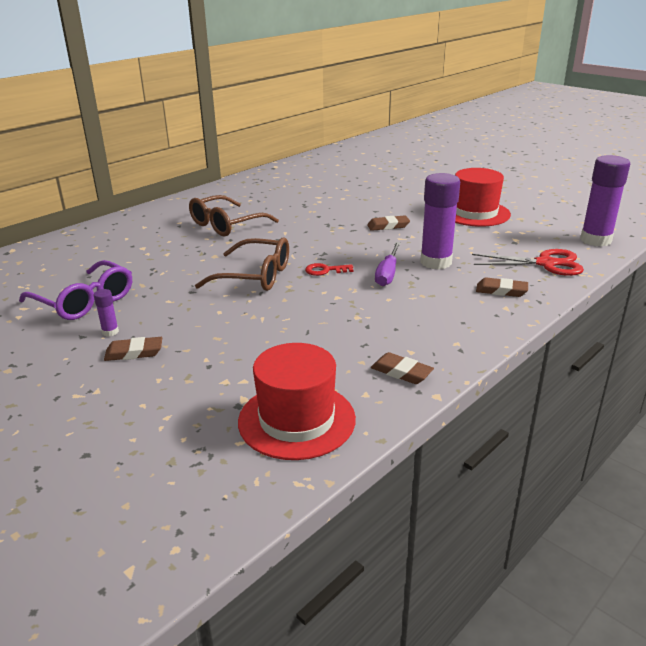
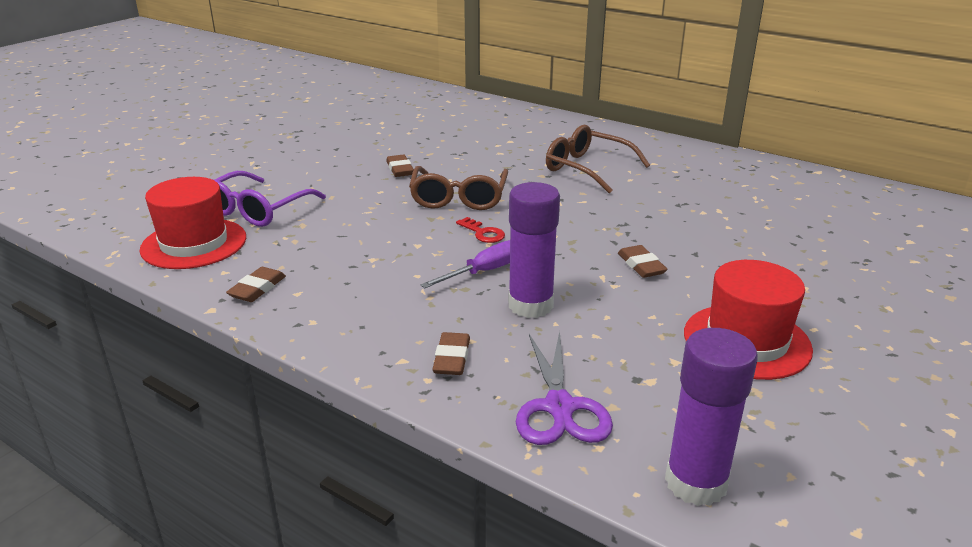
camera: 80 degrees right, 0 degrees up
(84, 301) = (394, 139): purple glasses -> purple glasses (257, 210)
(110, 332) = (342, 156): purple glue stick -> none
(134, 353) = (308, 170): brown eraser -> brown eraser (400, 169)
(325, 270) = (483, 233): red key -> red key turned 150 degrees clockwise
(387, 274) = (484, 272): purple screwdriver -> purple screwdriver turned 135 degrees clockwise
(546, 263) = (560, 407): red scissors -> purple scissors

